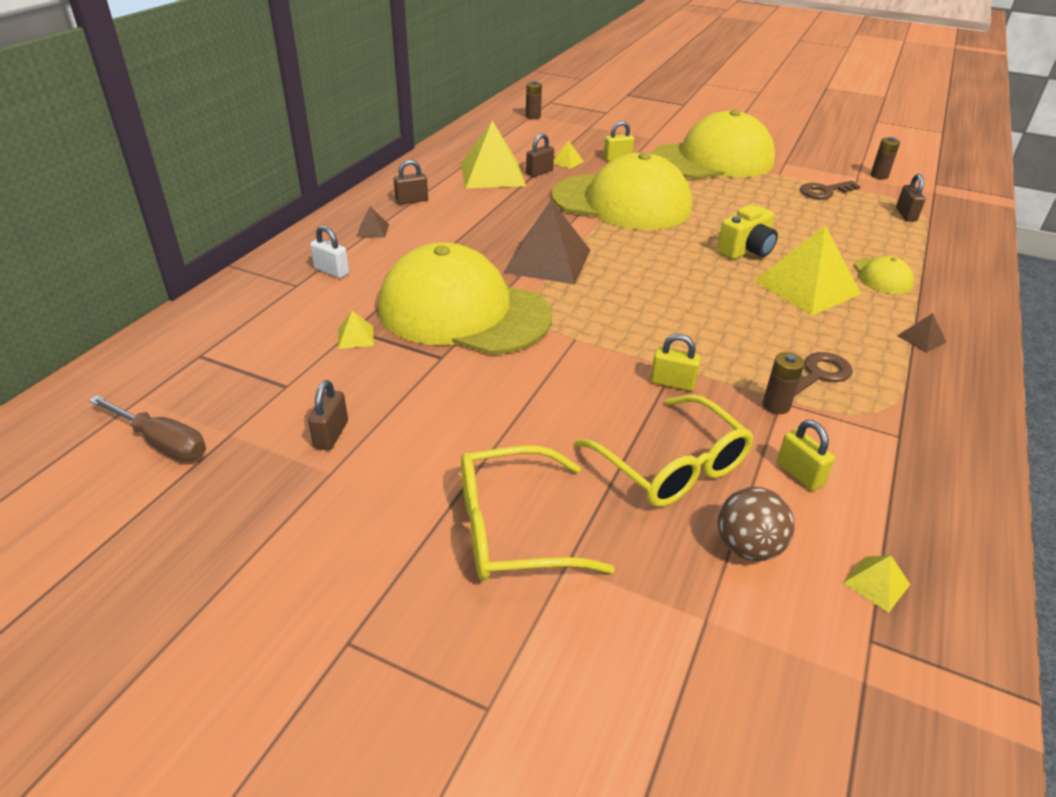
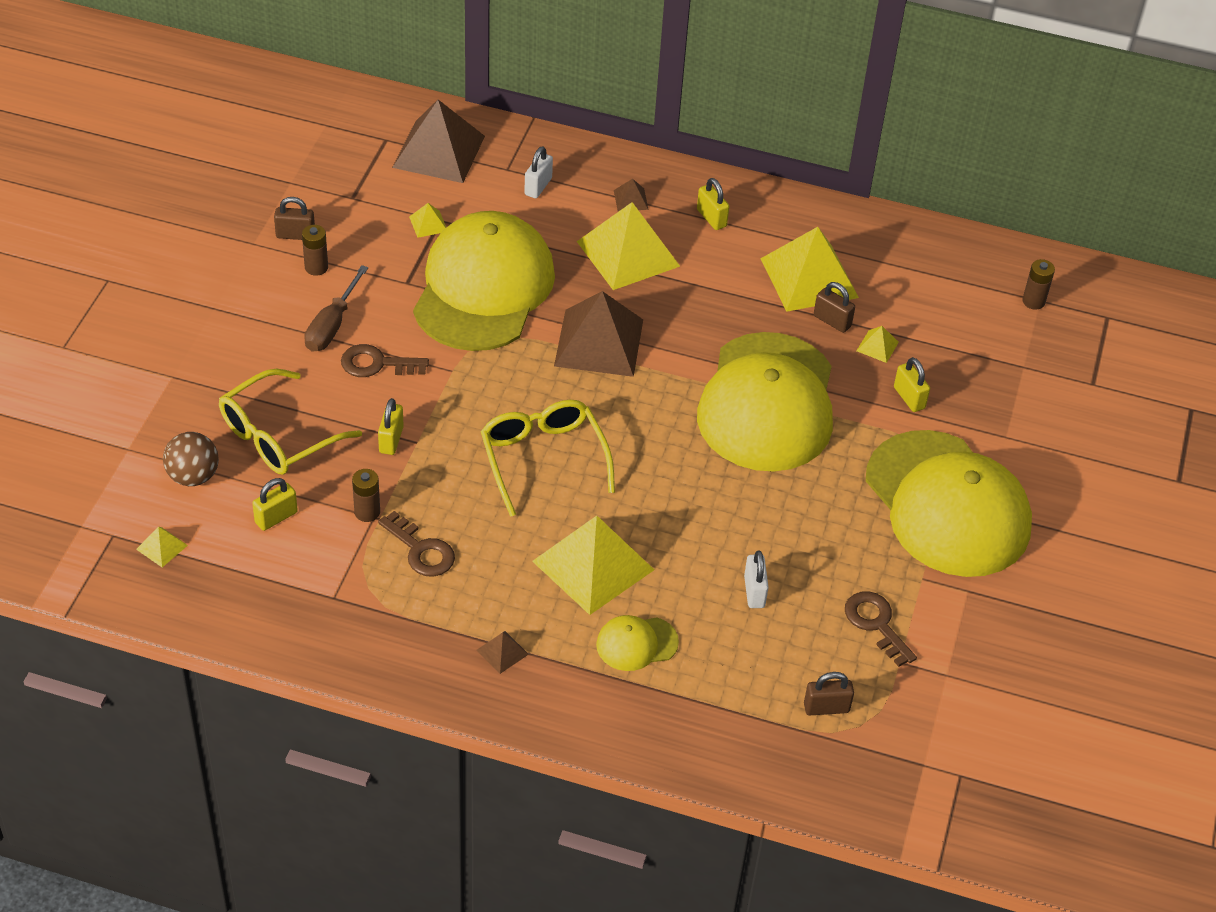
camera: 80 degrees right, 10 degrees up
(162, 442) = (277, 151): brown screwdriver -> brown screwdriver (332, 325)
(244, 322) = (439, 151): none -> brown pyramid
(411, 200) = (711, 218): brown padlock -> yellow padlock
(441, 238) = (628, 253): none -> yellow pyramid
(513, 529) = (204, 346): yellow glasses -> yellow glasses (543, 459)
(561, 385) = (376, 364): none -> brown key
(746, 250) = (669, 517): yellow camera -> none
(811, 227) = (754, 592): none -> white padlock
(879, 176) = (962, 704): brown battery -> brown battery (316, 267)

